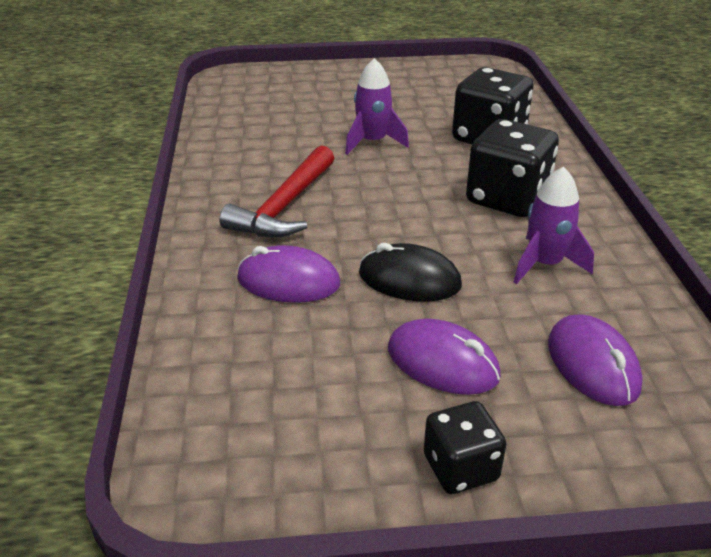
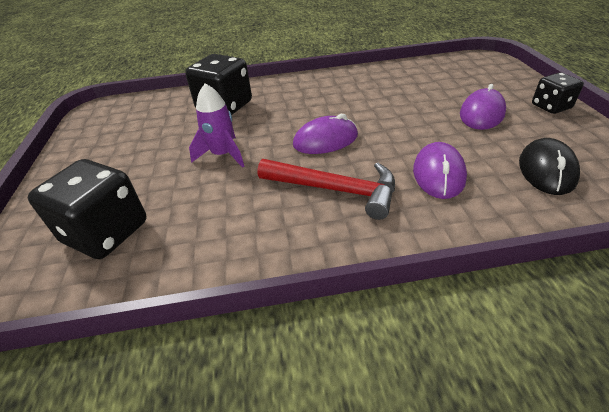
camera: 90 degrees left, 5 degrees up
(409, 279) = (412, 127): black mouse -> black mouse (546, 170)
(507, 198) = (309, 99): black dice -> black dice (106, 232)
(544, 264) = (377, 89): purple rocket -> none
(592, 365) = (454, 79): purple mouse -> purple mouse (325, 140)

